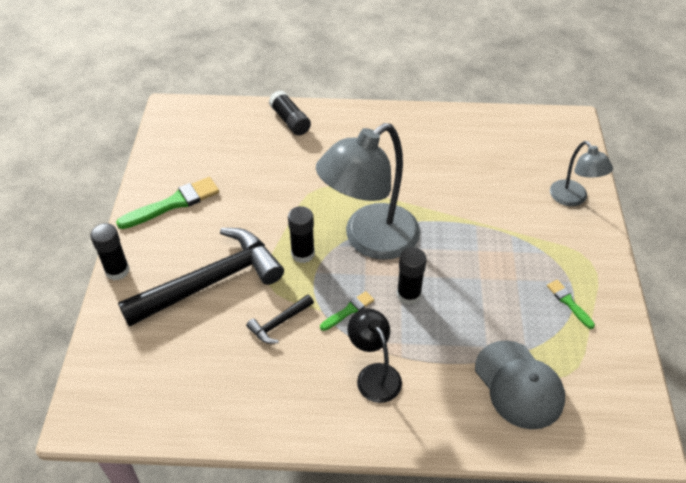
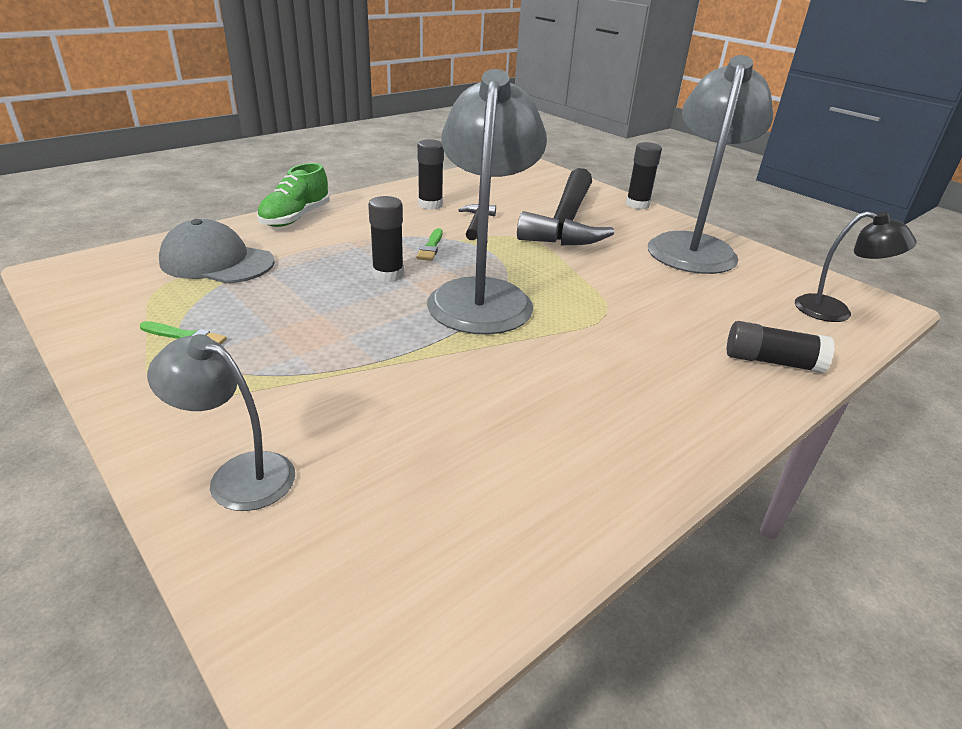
camera: 135 degrees right, 15 degrees down
(173, 203) = (693, 246): green brush -> grey lamp
(303, 254) = (528, 261): black glue stick -> black glue stick (430, 205)
(374, 375) = (361, 227): black lamp -> black lamp (835, 311)
(418, 428) = (295, 218): none -> green shoe

